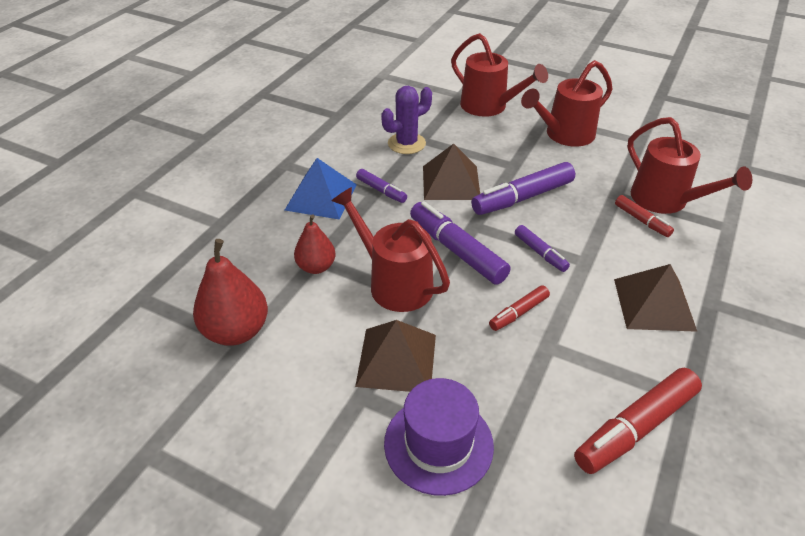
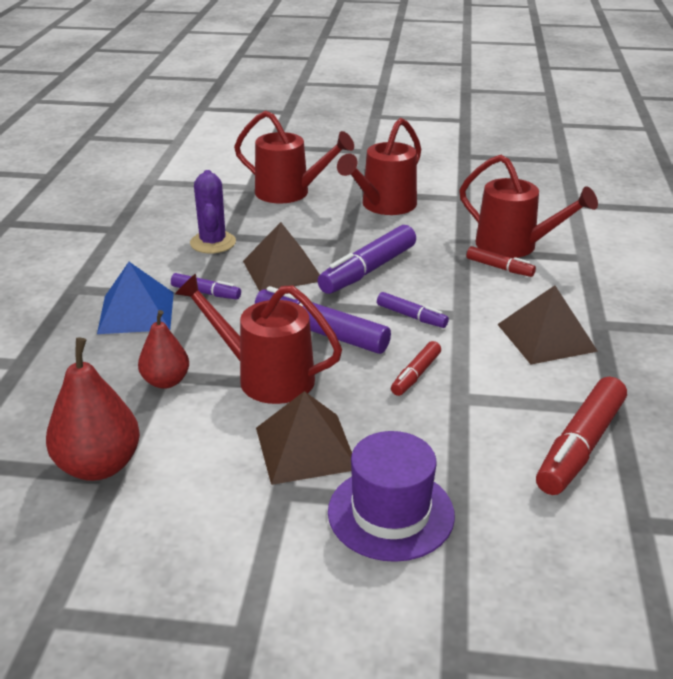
camera: 20 degrees left, 10 degrees down
(406, 143) = (213, 243): purple cactus -> purple cactus turned 45 degrees counterclockwise

